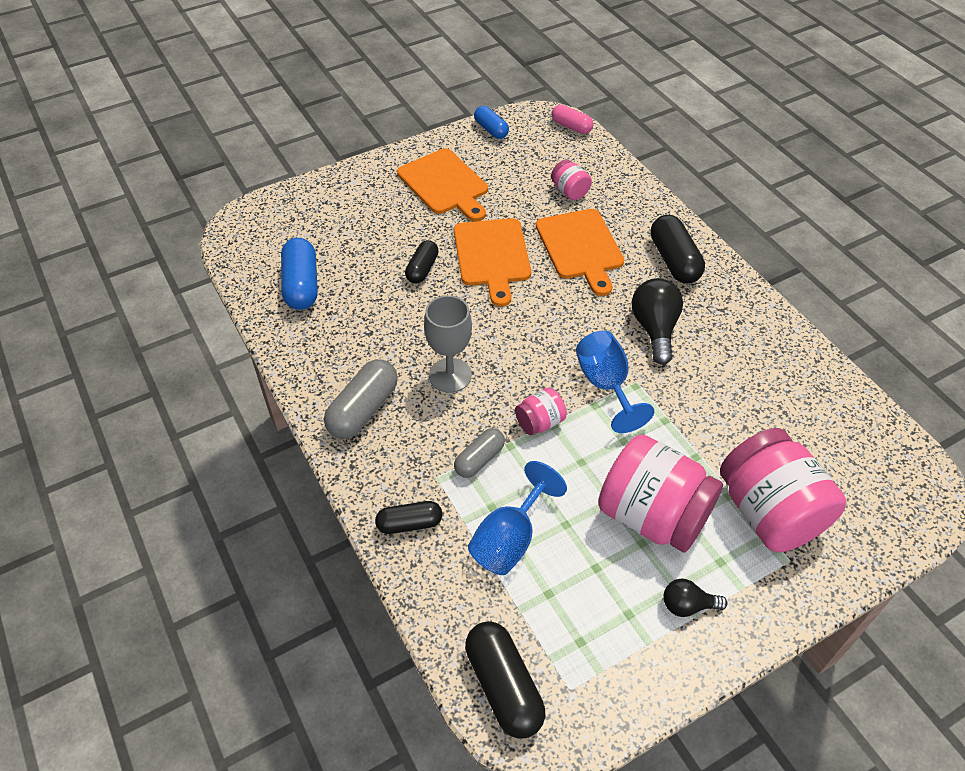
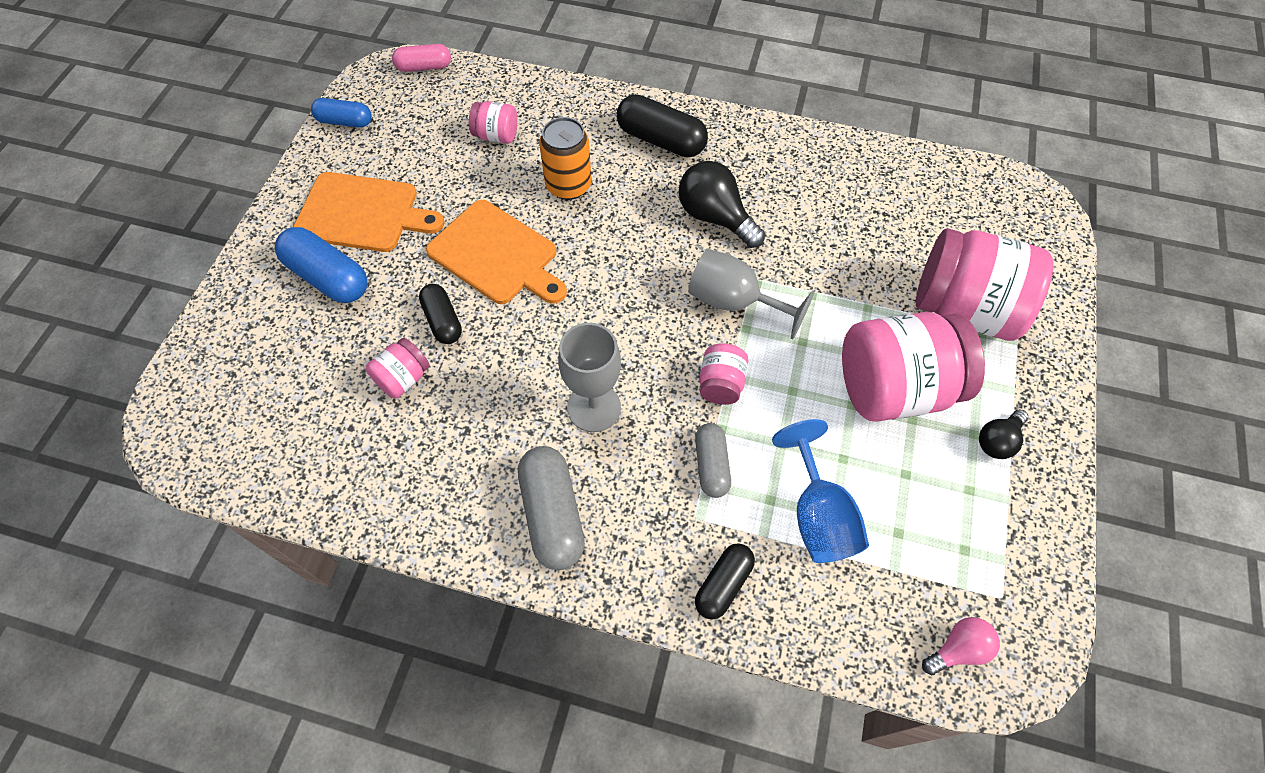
camera: 45 degrees left, 10 degrees up
(301, 285) = (332, 439): blue capsule -> blue capsule (328, 277)
(368, 283) = (403, 378): none -> pink jar
(504, 686) = (958, 649): black capsule -> pink light bulb
(580, 247) = (568, 185): orange cutting board -> orange can
(606, 385) = (734, 302): blue goblet -> grey goblet

